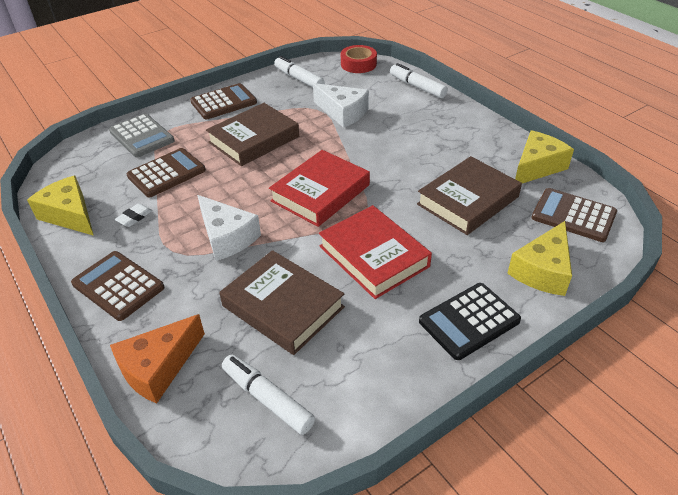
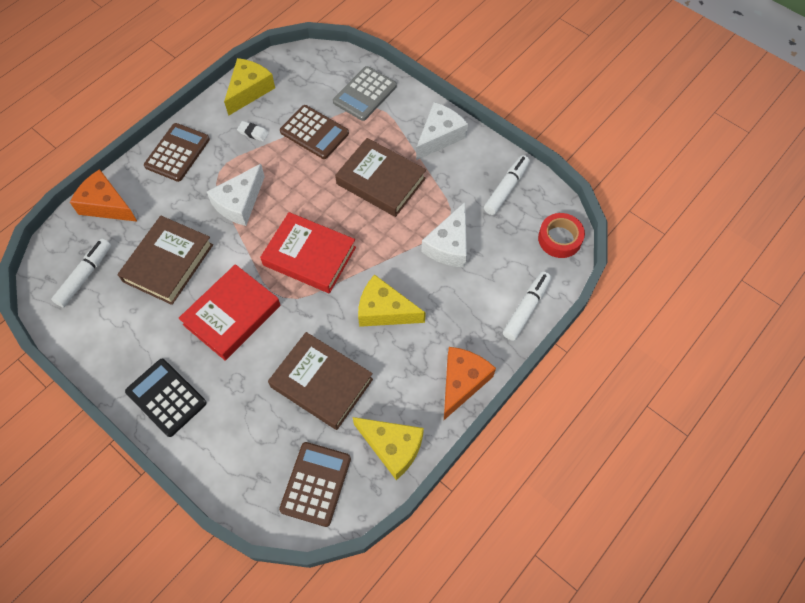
camera: 75 degrees right, 20 degrees up
(223, 102) = (439, 136): brown calculator -> white cheese
(478, 124) = (462, 382): none -> orange cheese
(542, 270) = (232, 454): yellow cheese -> yellow cheese (384, 310)

